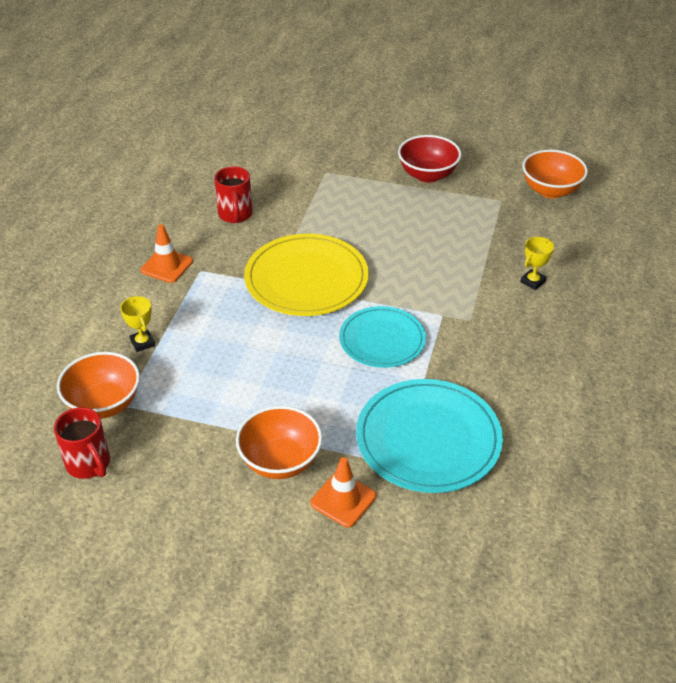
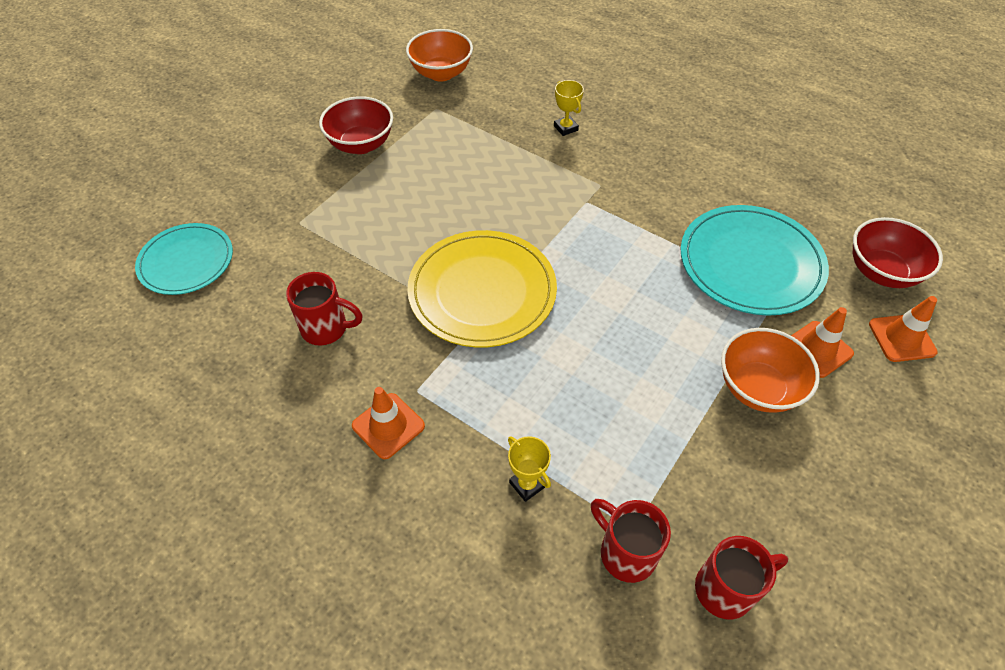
camera: 70 degrees left, 10 degrees up
(104, 404) = (625, 552): orange bowl -> red mug
(142, 343) = (527, 484): yellow trophy -> yellow trophy turned 60 degrees clockwise
(382, 340) = (605, 256): turquoise plate -> turquoise plate (186, 261)
(388, 566) = (902, 338): none -> orange traffic cone
(473, 545) = (881, 272): none -> red bowl

